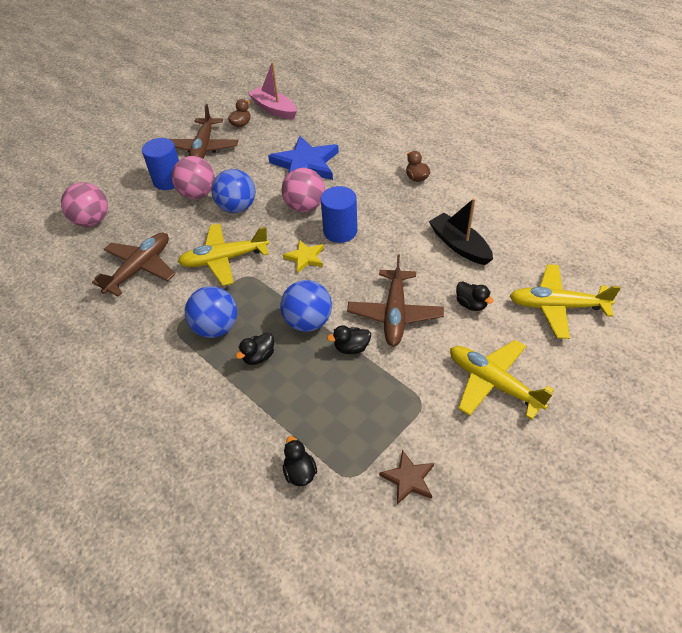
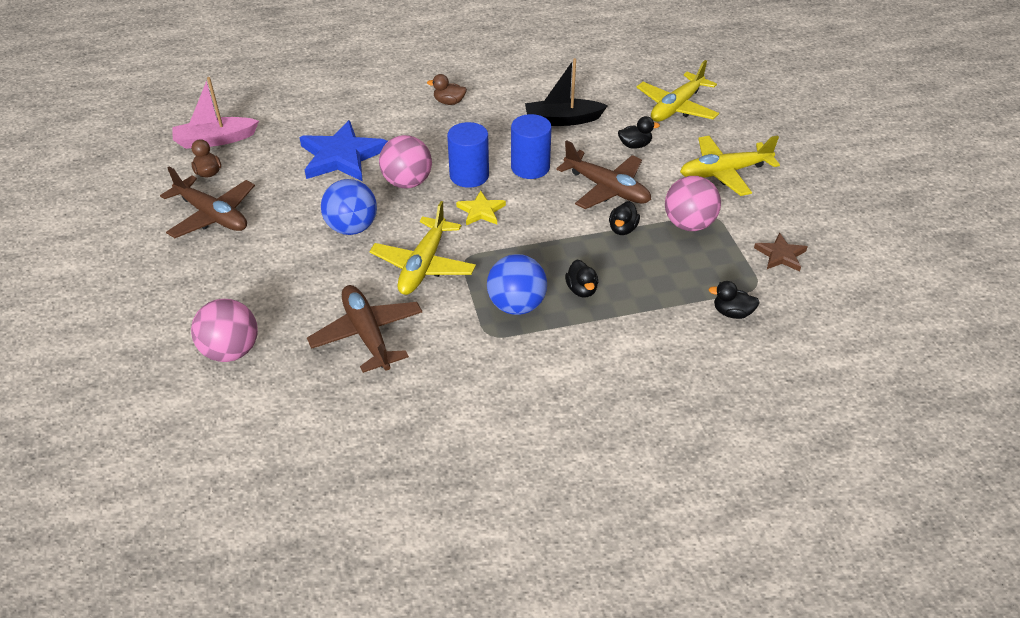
camera: 60 degrees left, 5 degrees down
(168, 180) = (236, 263): blue cylinder -> blue cylinder (530, 167)
(198, 194) = (292, 248): pink ball -> pink ball (688, 224)
(308, 322) = (567, 242): blue ball -> none

